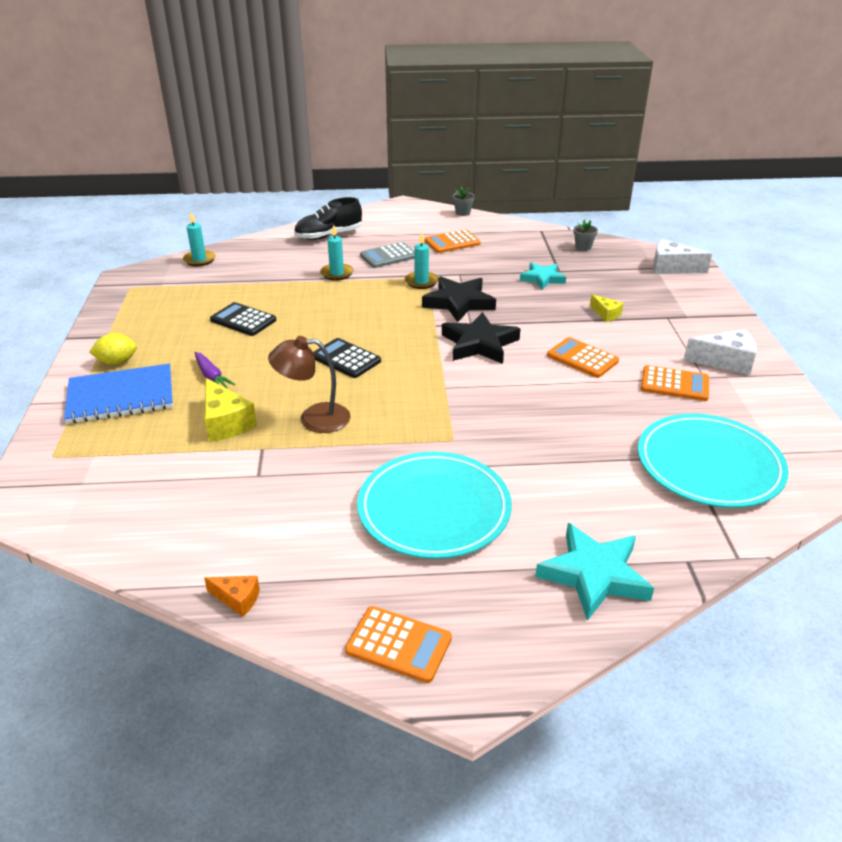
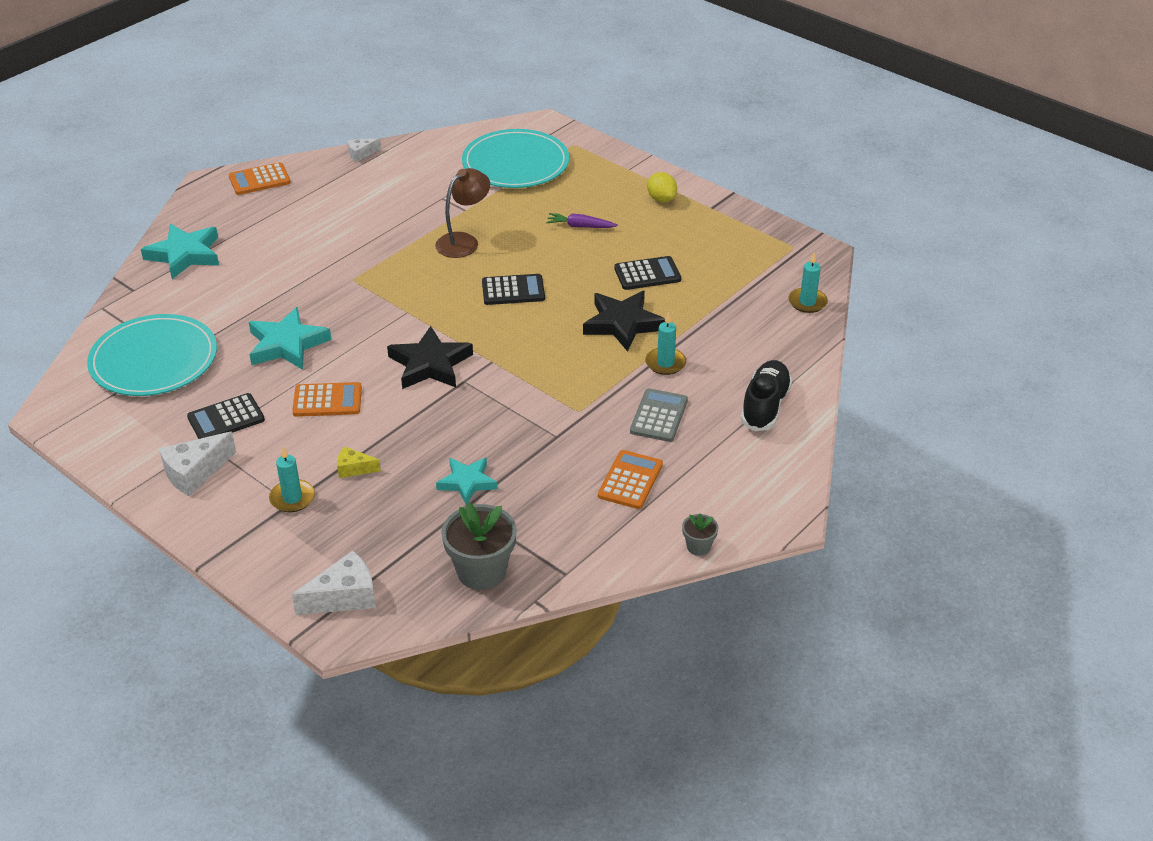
camera: 135 degrees right, 5 degrees up
(117, 362) = (661, 199): yellow lemon -> yellow lemon turned 60 degrees counterclockwise
(121, 396) = (609, 185): blue notebook -> none
(226, 423) = (514, 209): yellow cheese -> none
(237, 599) = (361, 154): orange cheese -> white cheese
(421, 282) = (575, 402): turquoise candle -> turquoise candle (292, 498)
(434, 508) = (313, 237): turquoise plate -> turquoise plate (515, 163)
(459, 303) = (506, 398): black star -> black star (623, 324)
(573, 414) = (287, 344): none -> turquoise star
(583, 247) = (481, 571): grey flower pot -> grey flower pot, size x2.01
(674, 384) = (226, 418): orange calculator -> black calculator

